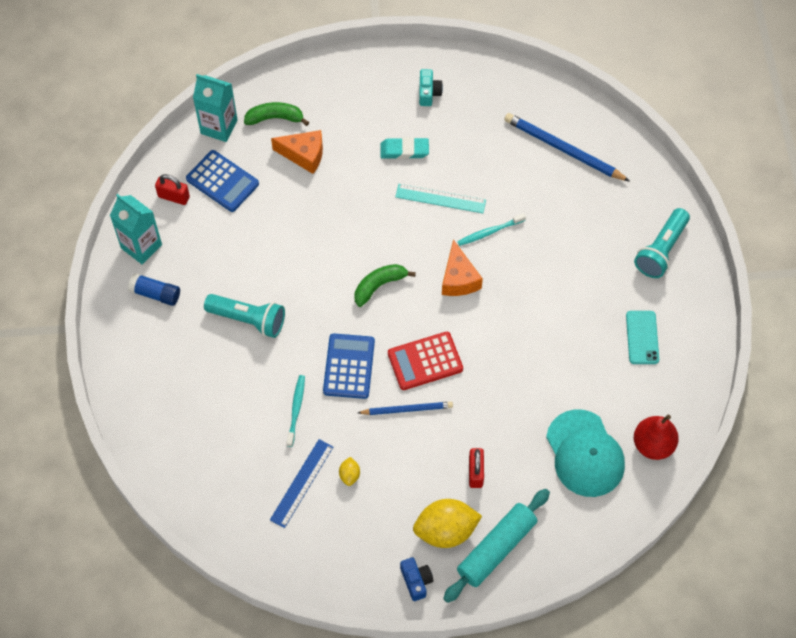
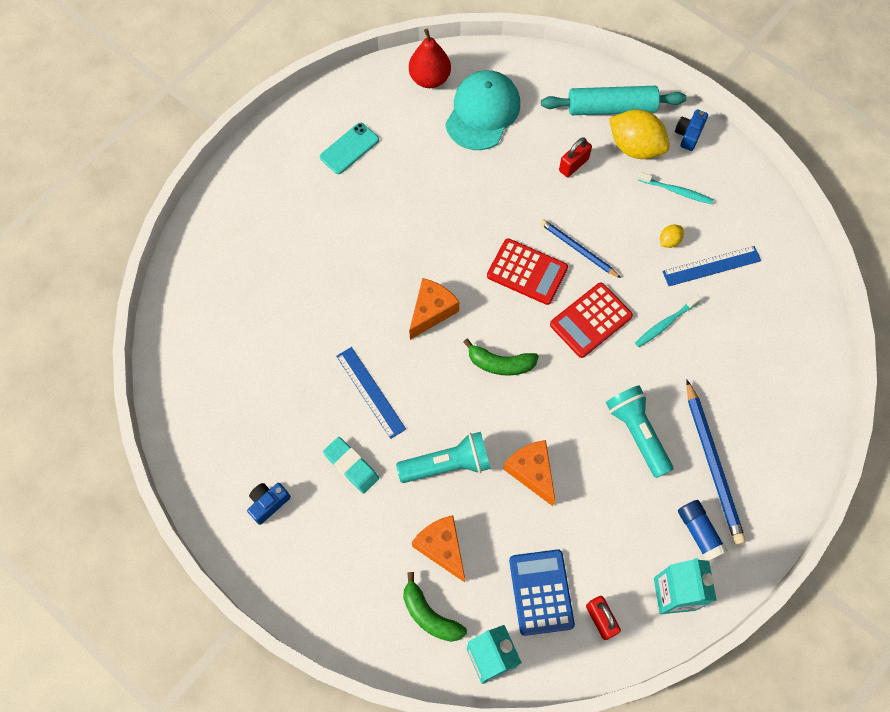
camera: 135 degrees left, 5 degrees up
(293, 239) = (532, 472): none -> orange cheese
(349, 366) = (591, 320): blue calculator -> red calculator
(429, 93) = (268, 503): turquoise camera -> blue camera
(440, 198) = (370, 392): turquoise ruler -> blue ruler
(489, 232) = (365, 326): turquoise toothbrush -> turquoise toothbrush (677, 191)
(563, 149) = (224, 340): blue pencil -> blue pencil (713, 464)
(661, 250) = (256, 194): turquoise flashlight -> turquoise flashlight (447, 464)

